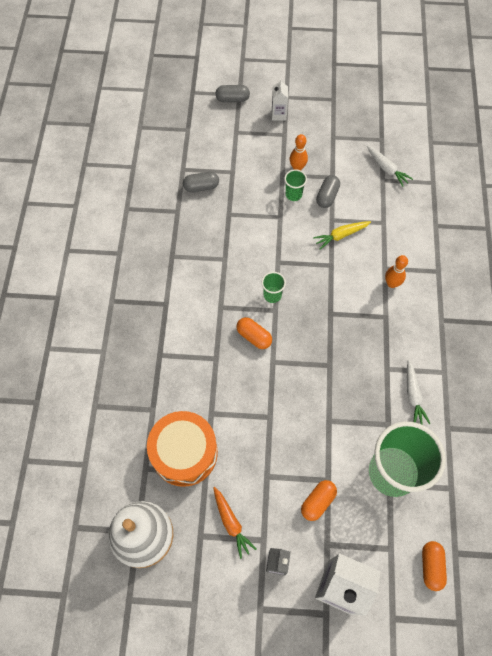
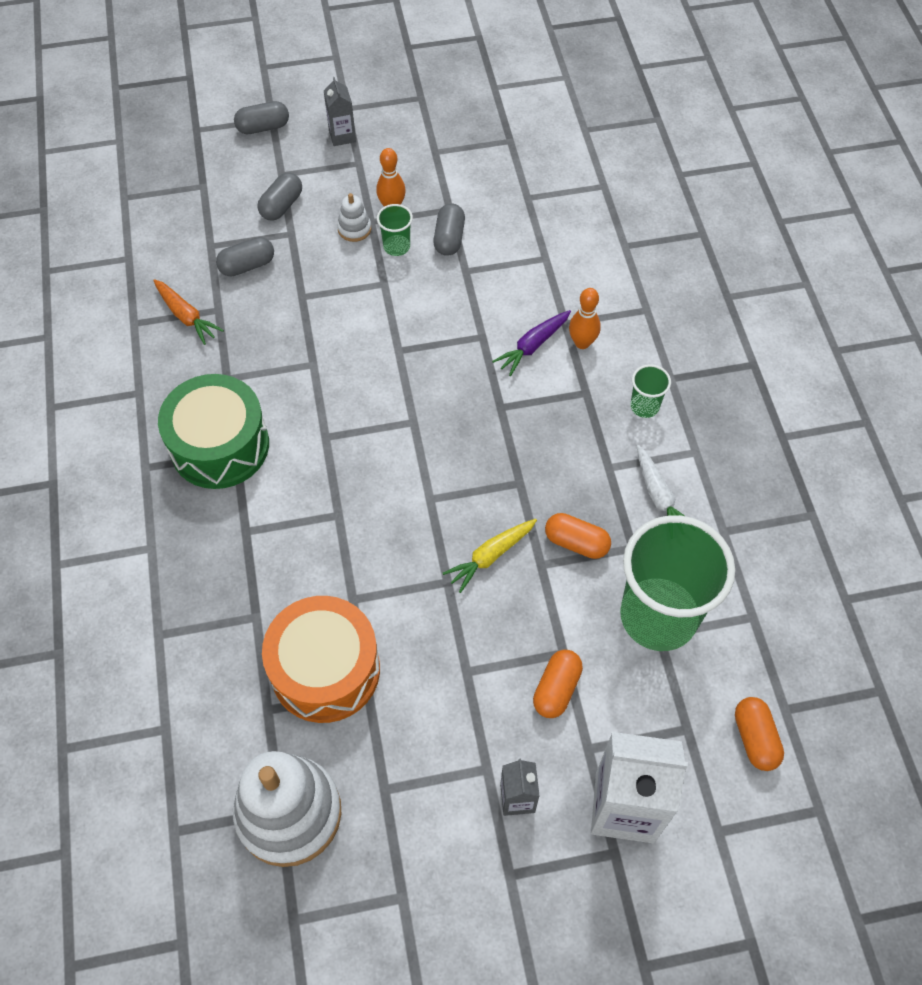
camera: 15 degrees left, 5 degrees down
(157, 297) = (220, 445): none -> green drum
(231, 152) = (281, 206): none -> grey capsule
(231, 523) = (429, 756): orange carrot -> orange carrot (186, 316)
(254, 336) = (390, 468): orange capsule -> orange capsule (576, 542)
(271, 177) = (354, 229): none -> white stacking toy
(272, 295) = (403, 401): green cup -> green cup (644, 406)
(279, 115) = (342, 136): white carton -> grey carton
(341, 235) = (486, 290): yellow carrot -> yellow carrot (490, 556)
(360, 278) = (532, 346): none -> purple carrot
(387, 169) = (529, 181): white carrot -> none

